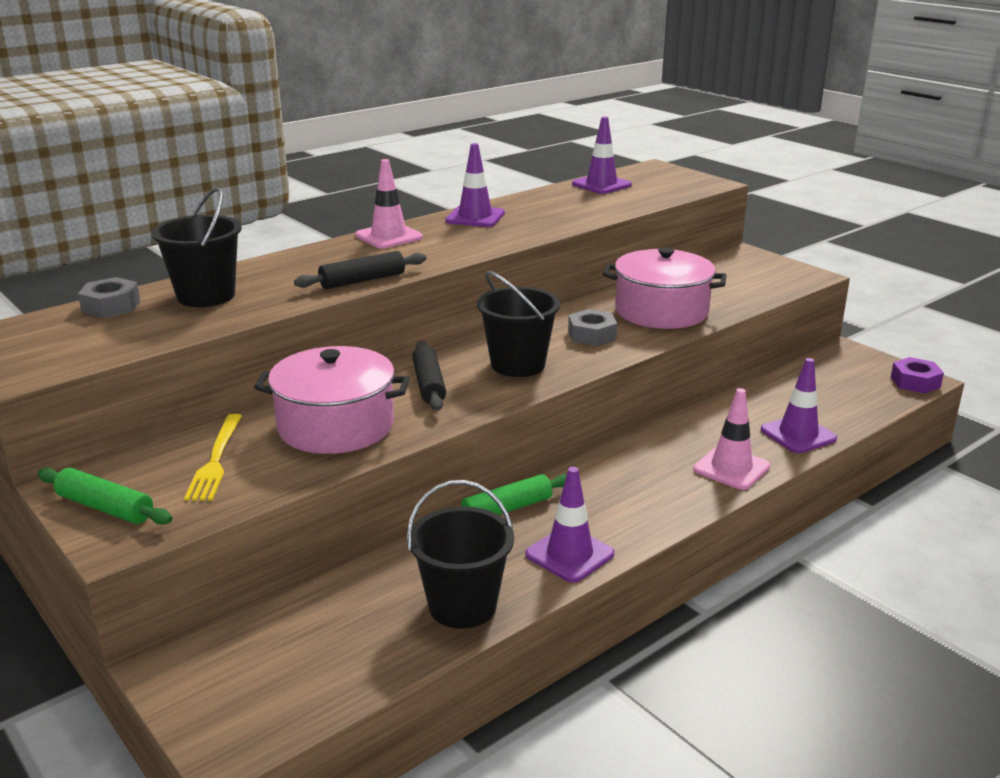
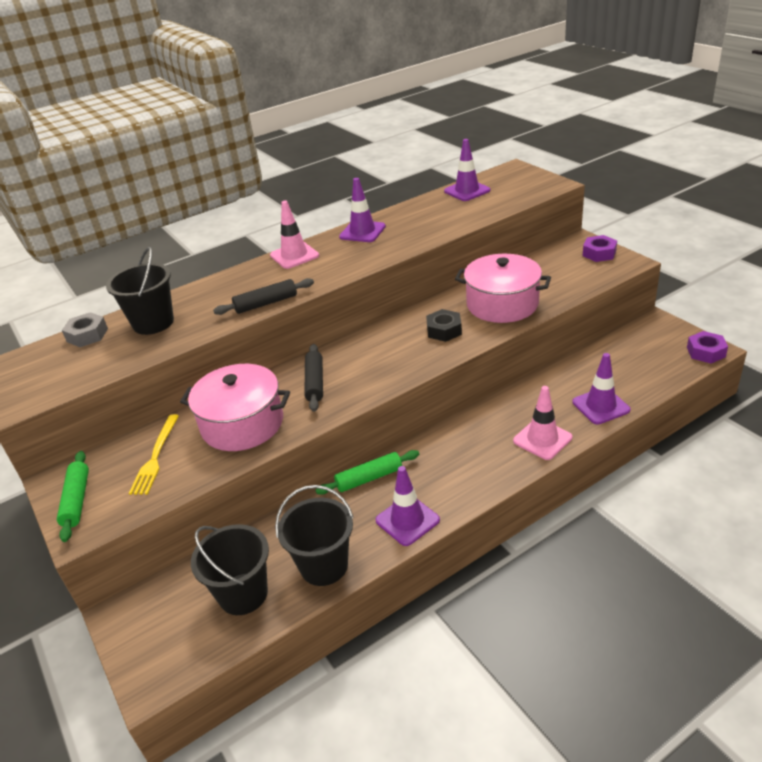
camera: 10 degrees right, 10 degrees up
(105, 507) = (77, 500): green rolling pin -> green rolling pin turned 45 degrees clockwise
(518, 364) = (383, 362): black bucket -> black bucket (243, 594)
(591, 335) = (444, 330): grey nut -> black nut
(771, 266) = (599, 253): none -> purple nut

